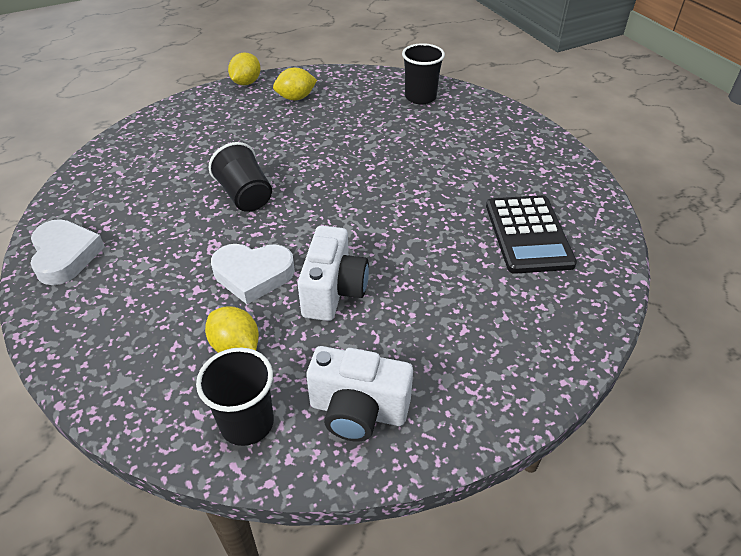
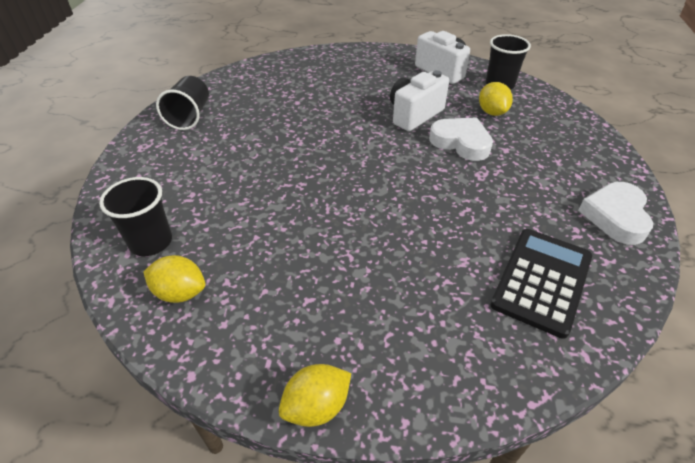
camera: 145 degrees left, 0 degrees up
(245, 196) = (432, 205): black cup -> black cup (189, 116)
(296, 98) = (279, 322): yellow lemon -> yellow lemon (180, 293)
(528, 234) = (263, 96): black calculator -> black calculator (542, 281)

